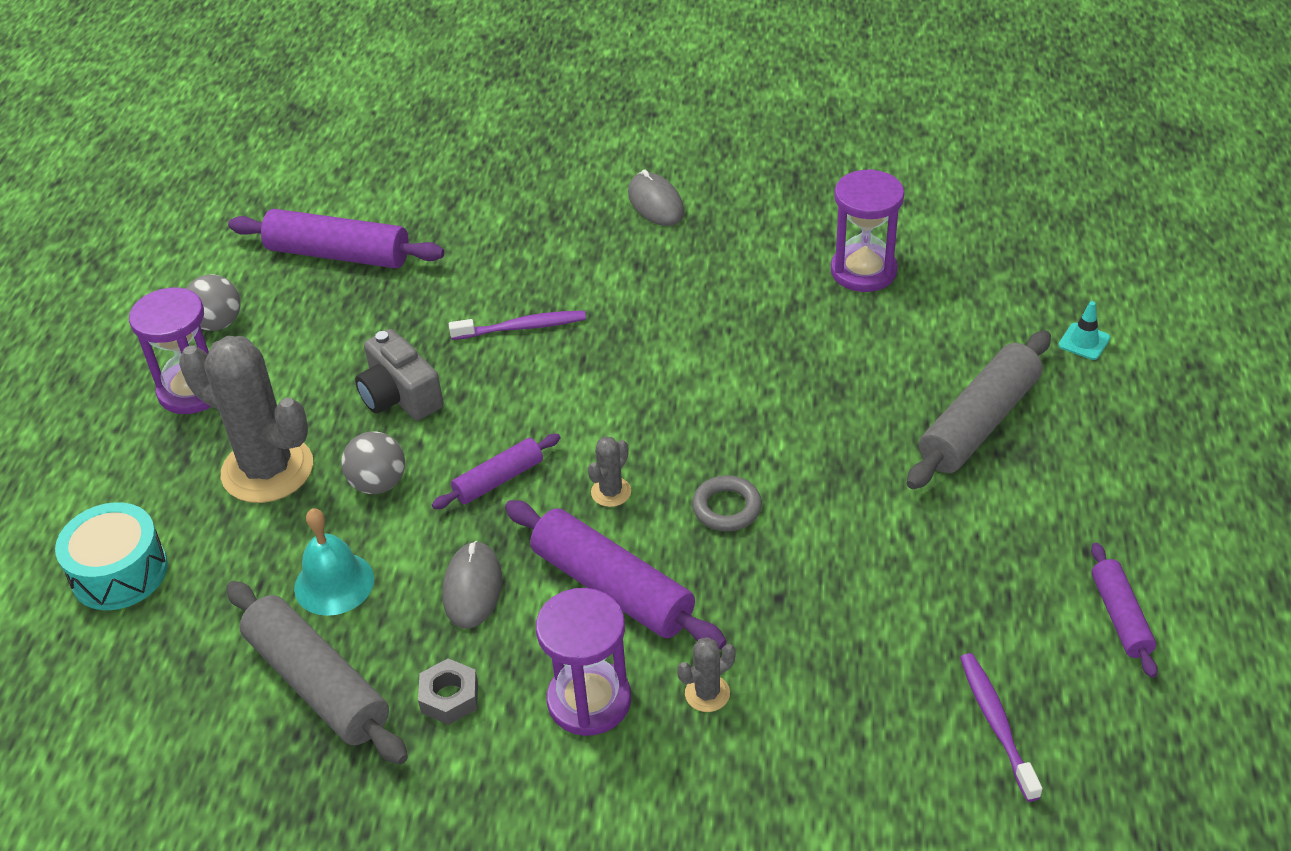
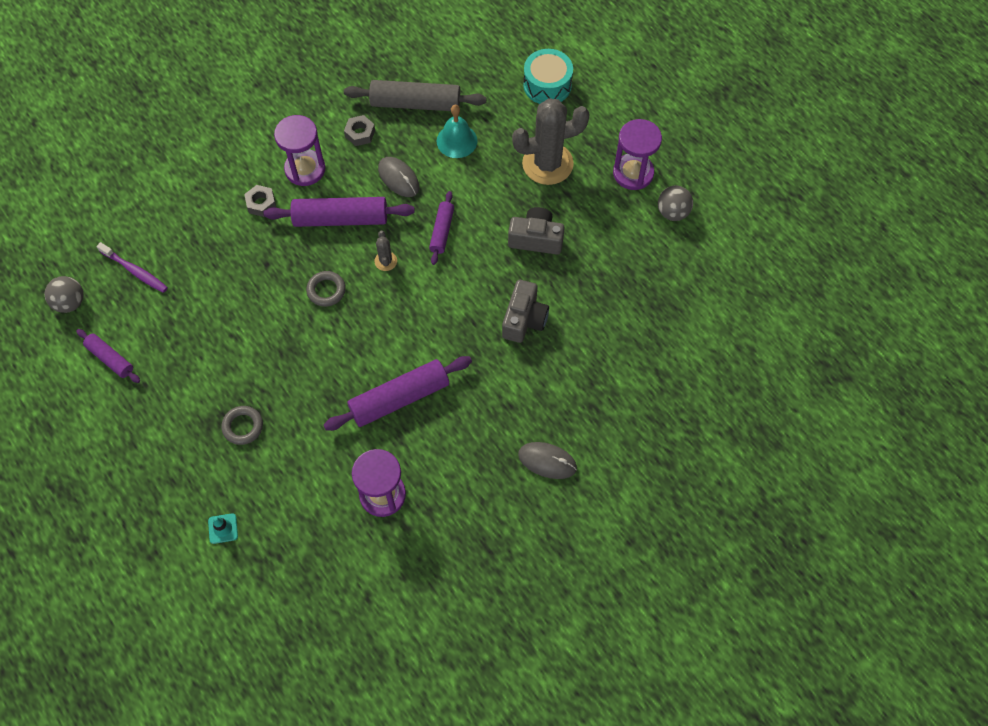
camera: 135 degrees right, 20 degrees up
(338, 254) = (672, 294): purple rolling pin -> purple rolling pin (399, 398)
(378, 483) = (492, 192): grey ball -> grey ball (70, 302)
(522, 327) = (524, 319): purple toothbrush -> grey camera
(707, 693) = (261, 203): grey cactus -> grey nut
(979, 423) = (243, 426): grey rolling pin -> grey ring

